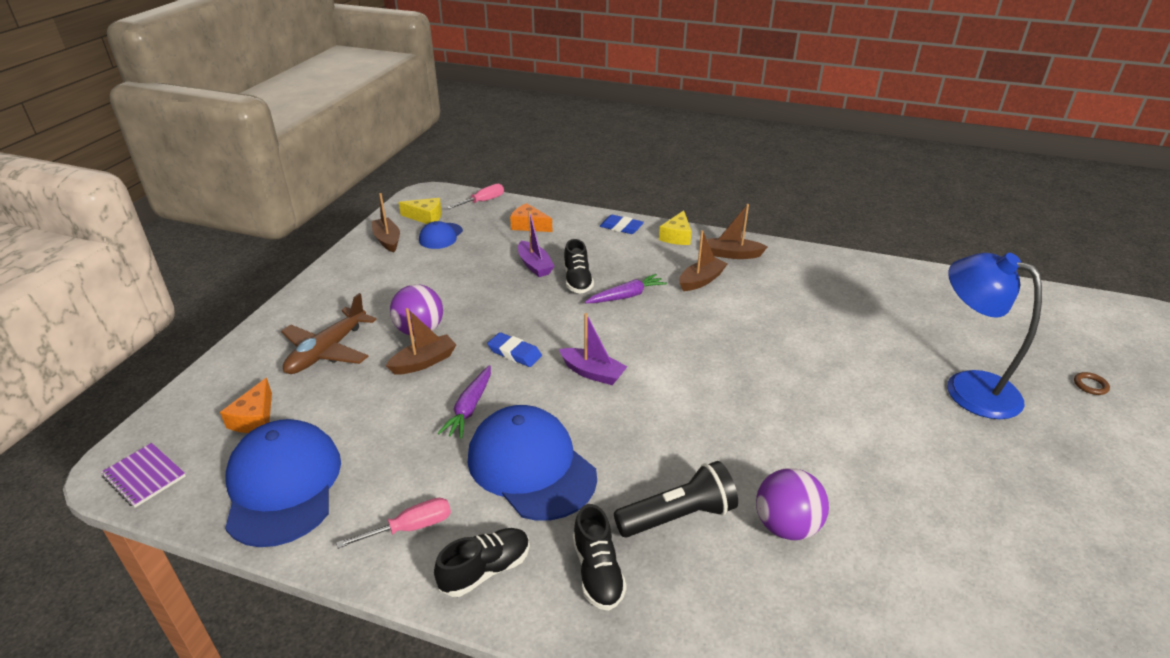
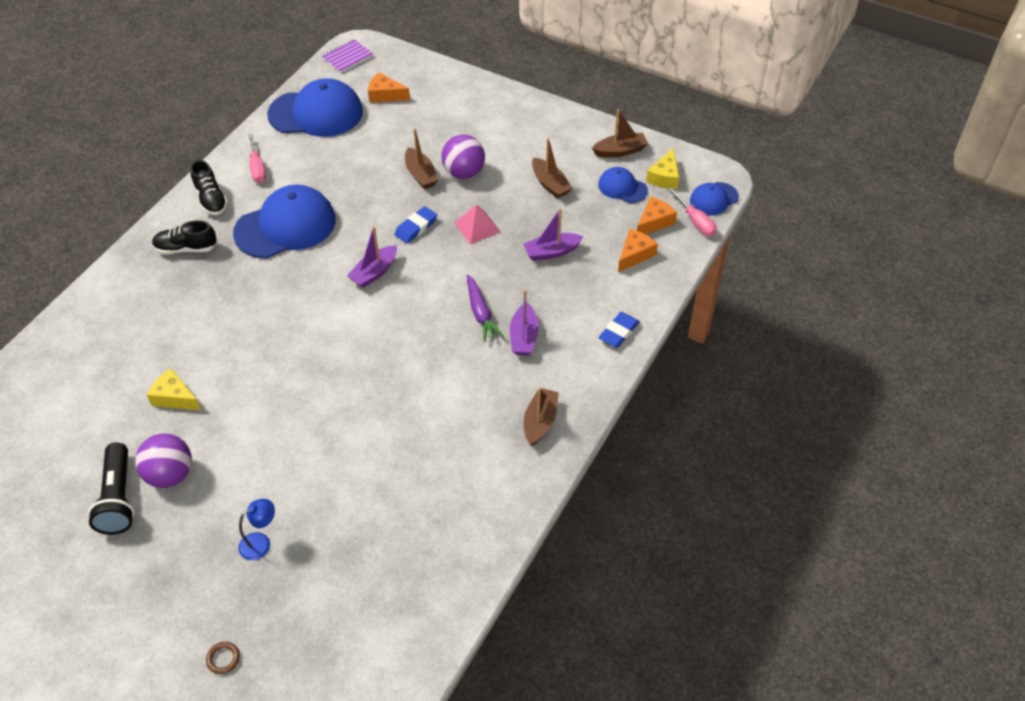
camera: 100 degrees right, 15 degrees up
(327, 351) = (451, 123): brown plane -> none
(453, 195) = (714, 199): none -> blue cap
(469, 408) = (357, 198): purple carrot -> none
(486, 219) = (654, 222): none -> orange cheese
(507, 311) = (477, 227): none -> pink pyramid
(577, 281) = (516, 280): black shoe -> none
(646, 270) = (523, 337): none -> purple boat
(677, 236) = (590, 378): yellow cheese -> yellow cheese (174, 397)
(678, 516) = (209, 295): black flashlight -> black flashlight (118, 498)
(701, 280) = (494, 379): brown boat -> brown boat (550, 184)
(786, 526) = (175, 351): purple ball -> purple ball (170, 474)
(968, 387) = (261, 542): blue lamp -> blue lamp, size x0.45

